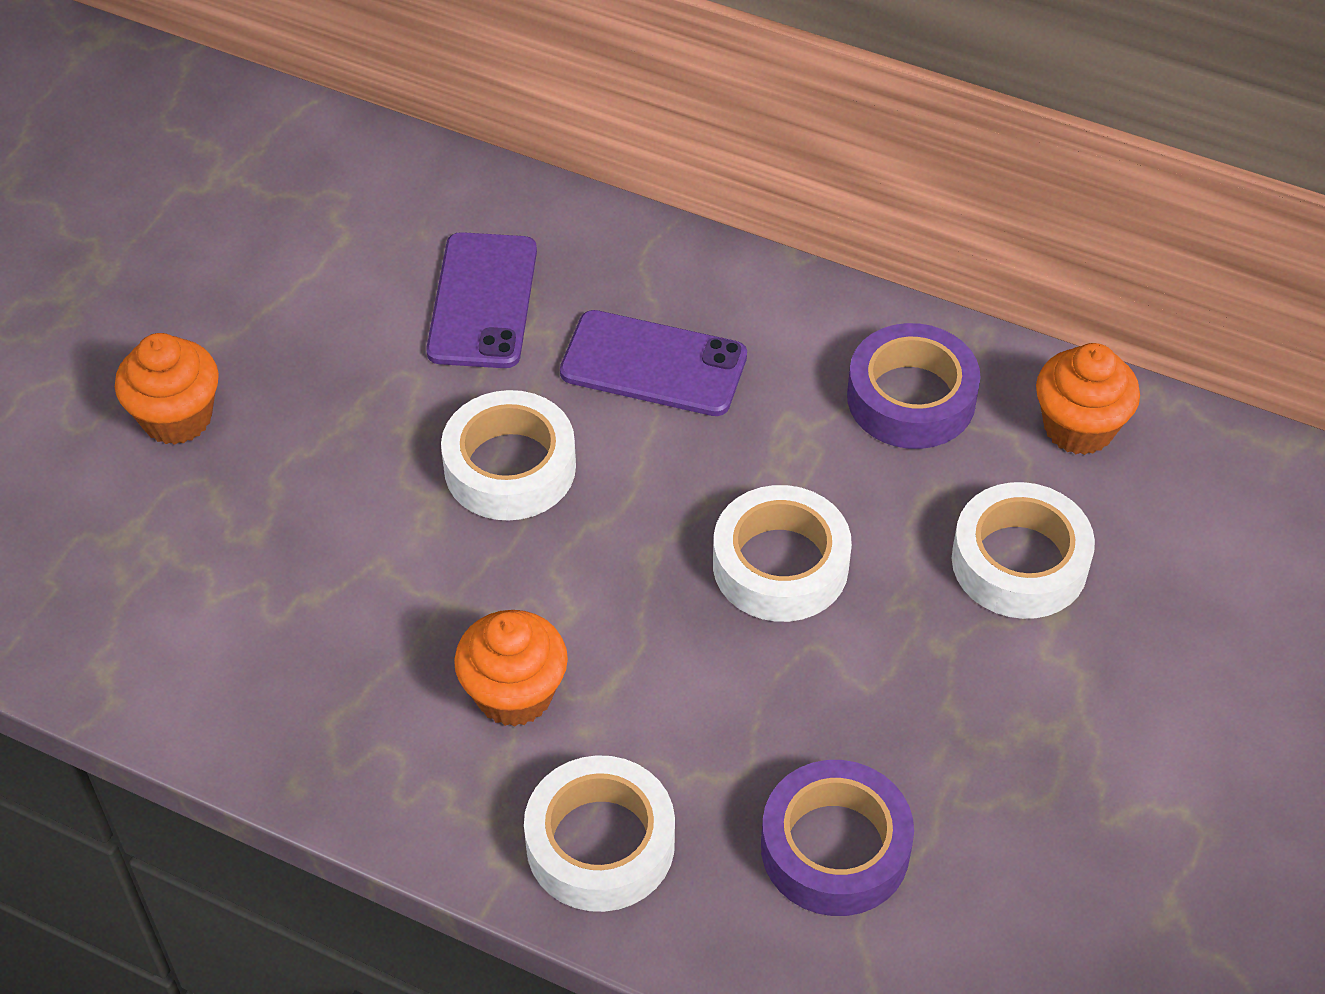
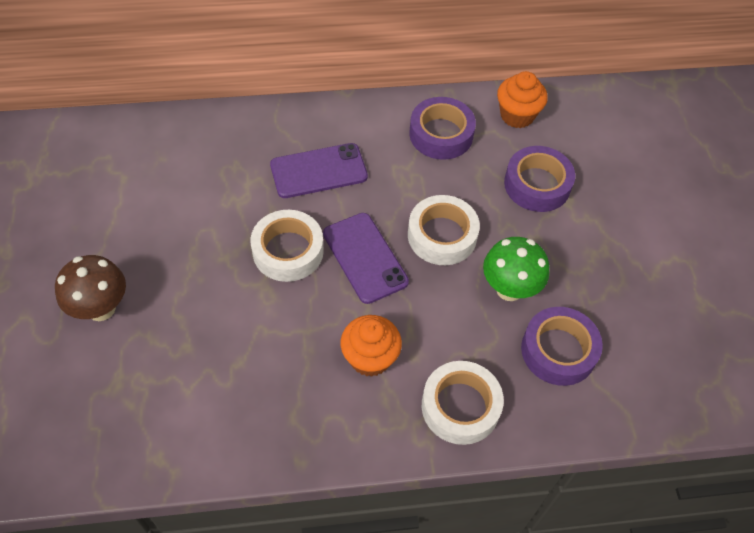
camera: 35 degrees left, 5 degrees up
(177, 417) = (101, 308): orange cupcake -> brown mushroom
(483, 301) = (216, 178): purple phone -> purple phone (365, 258)
(829, 707) = (509, 289): none -> green mushroom
(1019, 562) = (537, 184): white tape -> purple tape

